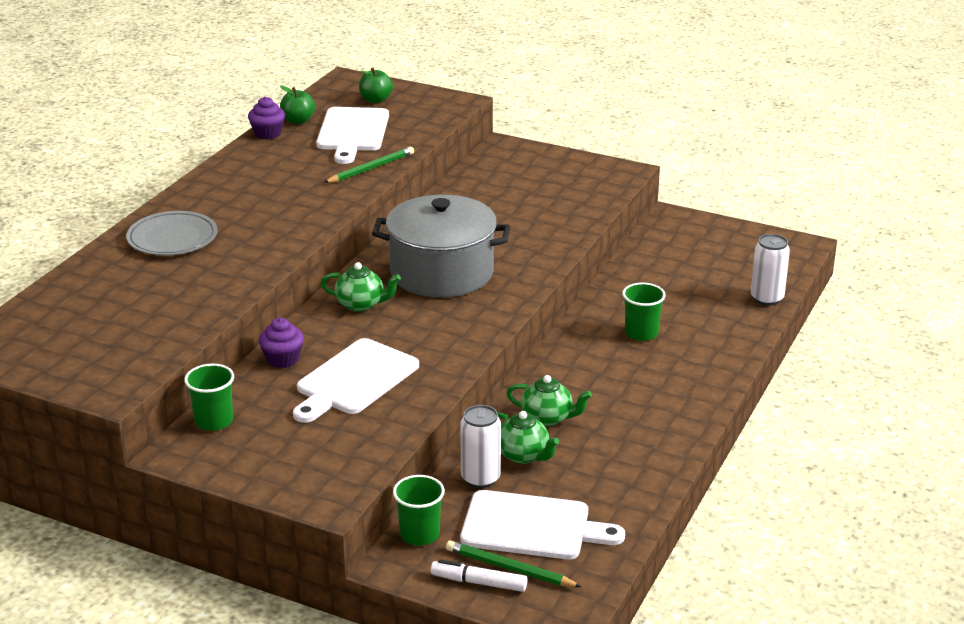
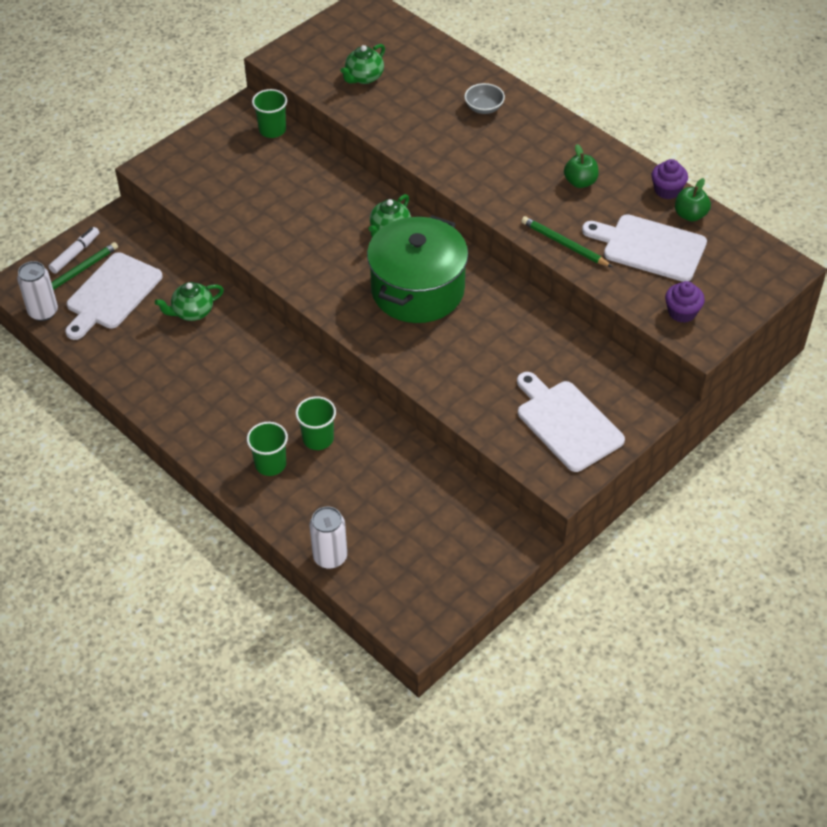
camera: 110 degrees right, 20 degrees up
(172, 238) = (484, 108): grey plate -> grey bowl
(282, 359) = (332, 174): purple cupcake -> purple cupcake (682, 312)
(354, 380) = (284, 205): white cutting board -> white cutting board (566, 423)
(371, 168) = (564, 244): green pencil -> green pencil turned 150 degrees clockwise
(375, 100) = (724, 279): green apple -> green apple (580, 182)
(419, 534) = (139, 237): green cup -> green cup (270, 464)
(442, 273) = (417, 290): grey pot -> green pot
(480, 478) = (179, 282): white can -> white can (43, 312)
(547, 418) = (230, 339): green teapot -> green teapot (364, 77)

